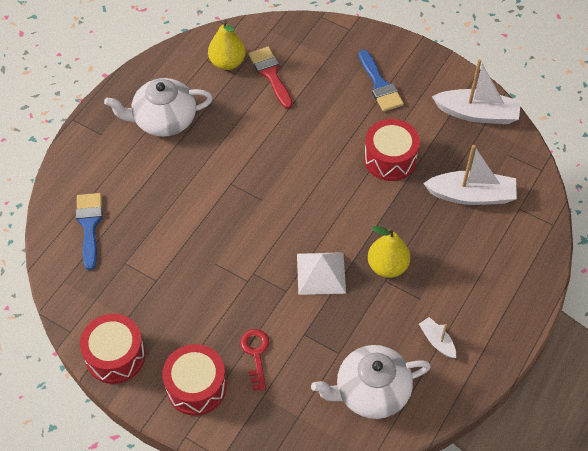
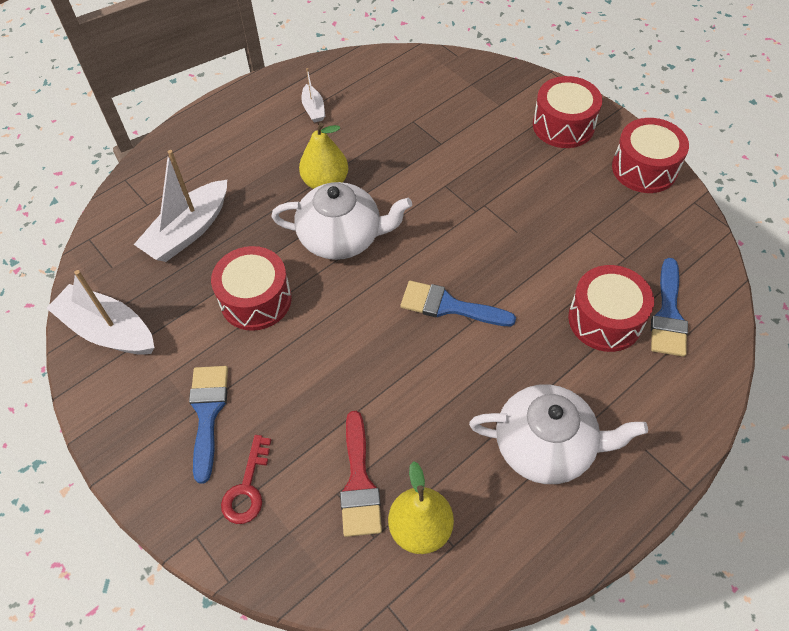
camera: 160 degrees left, 0 degrees up
(135, 209) = (605, 319): none -> red drum
(250, 190) = (448, 306): none -> blue brush
(256, 354) = (496, 138): red key -> red key (247, 487)
(321, 273) = (400, 193): white pyramid -> none
(371, 391) = (396, 86): white teapot -> white teapot (342, 237)
(471, 195) = (188, 231): white boat -> white boat turned 75 degrees counterclockwise

